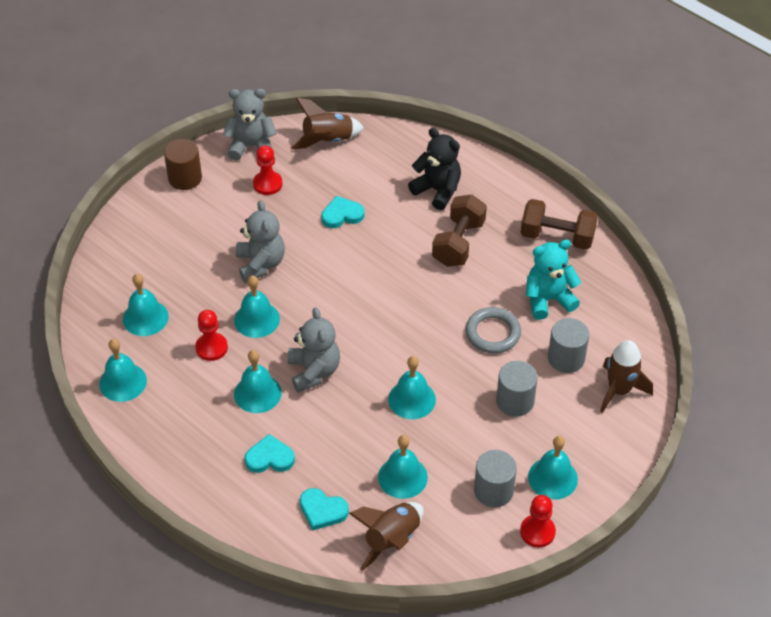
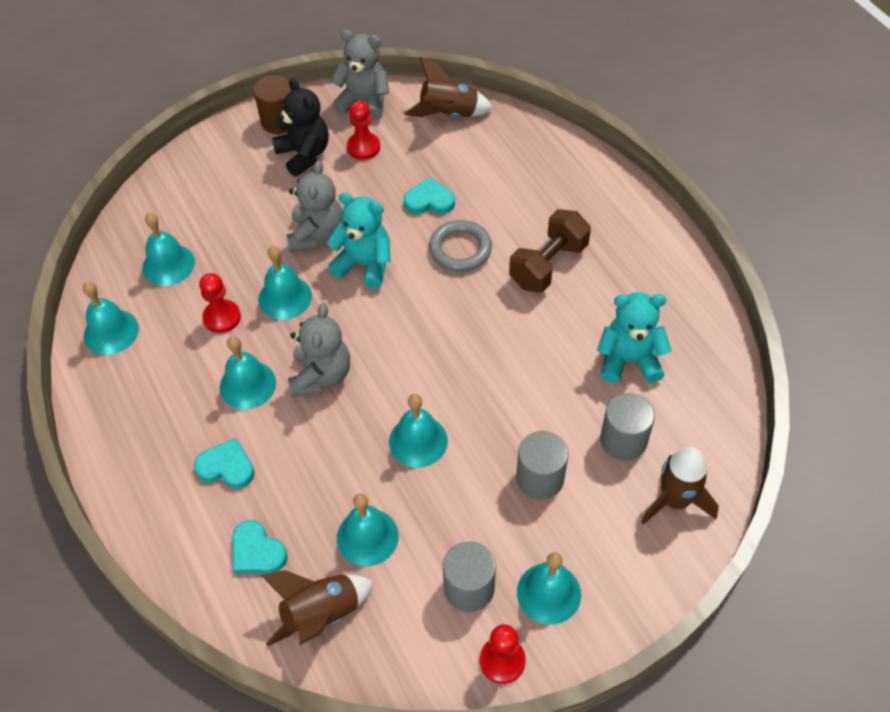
camera: 20 degrees right, 5 degrees up
(311, 278) = (364, 264): none -> turquoise teddy bear
(437, 190) = (548, 198): black teddy bear -> black teddy bear (304, 154)
(493, 333) = (546, 384): grey ring -> grey ring (460, 249)
(557, 237) = (668, 286): brown dumbbell -> none

